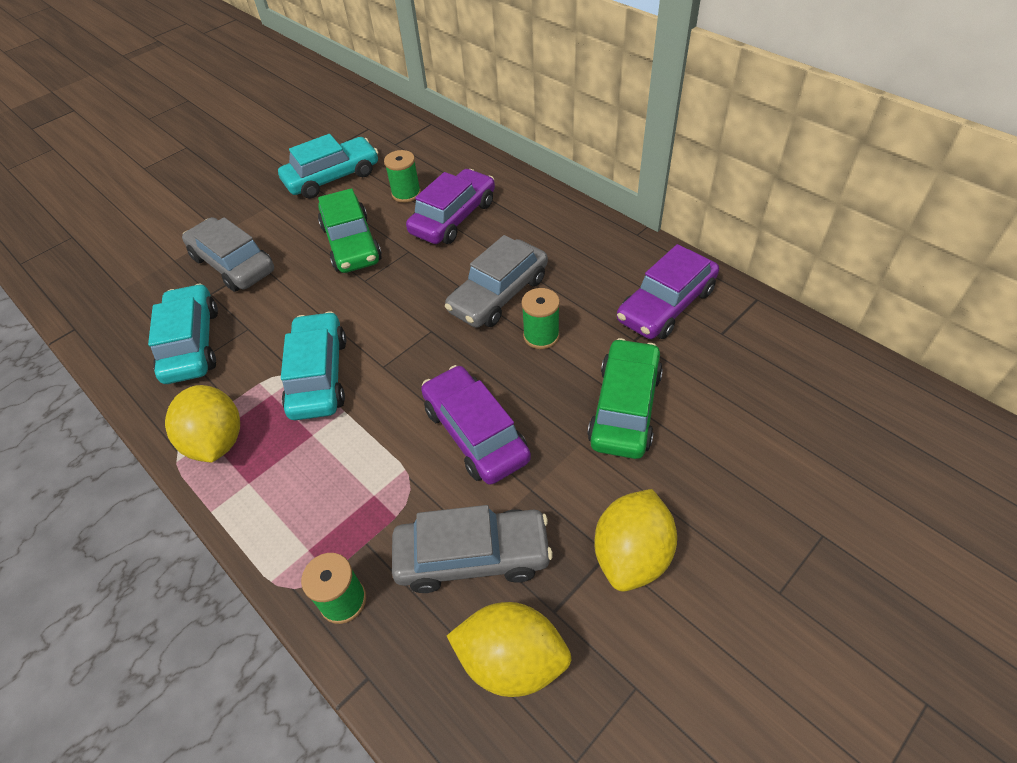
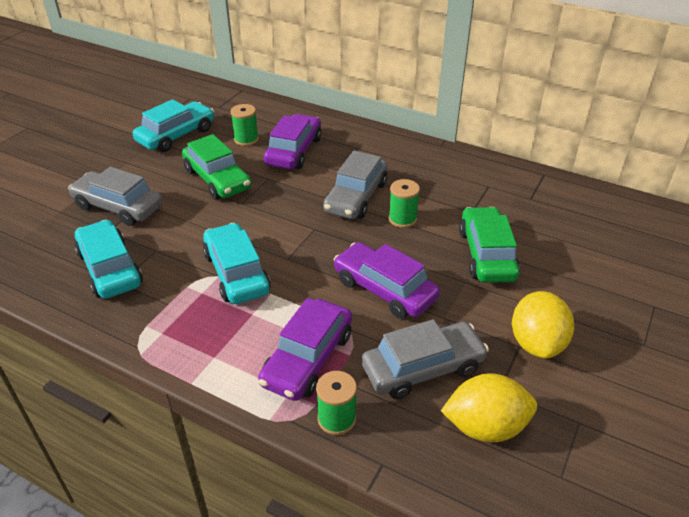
camera: 20 degrees left, 10 degrees down
(216, 441) = (170, 333): yellow lemon -> none
(666, 305) = (483, 186): purple car -> purple car (308, 358)

